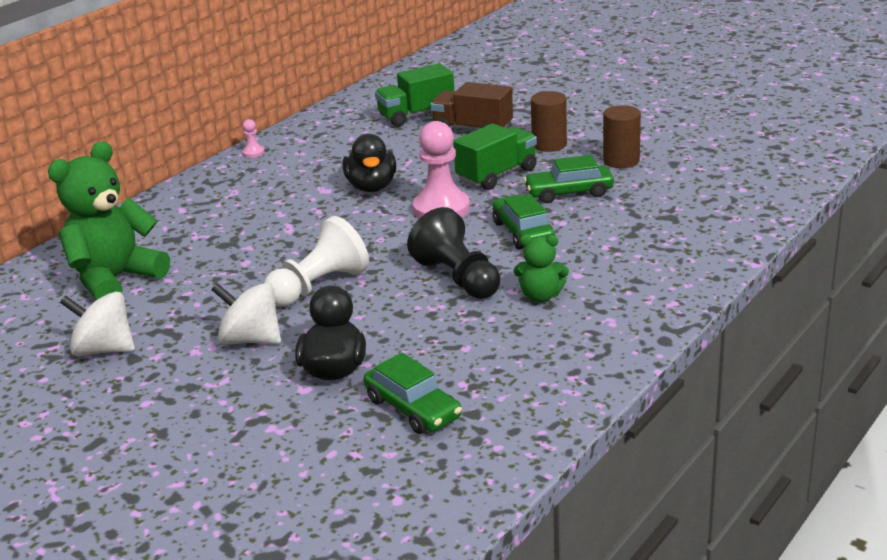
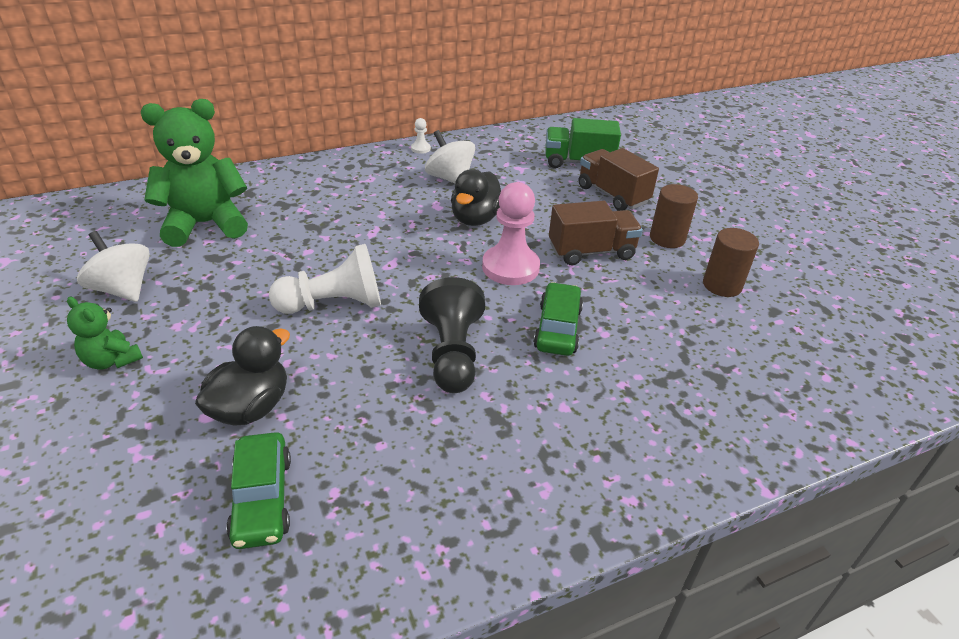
camera: 25 degrees right, 10 degrees up
(251, 339) = (227, 336): white spinning top -> white spinning top (450, 178)
(253, 153) = (420, 148): pink pawn -> white pawn
(497, 175) = (591, 252): green truck -> brown truck
(541, 296) = (506, 416): green teddy bear -> green teddy bear (111, 360)
(569, 193) = (640, 301): green car -> none

